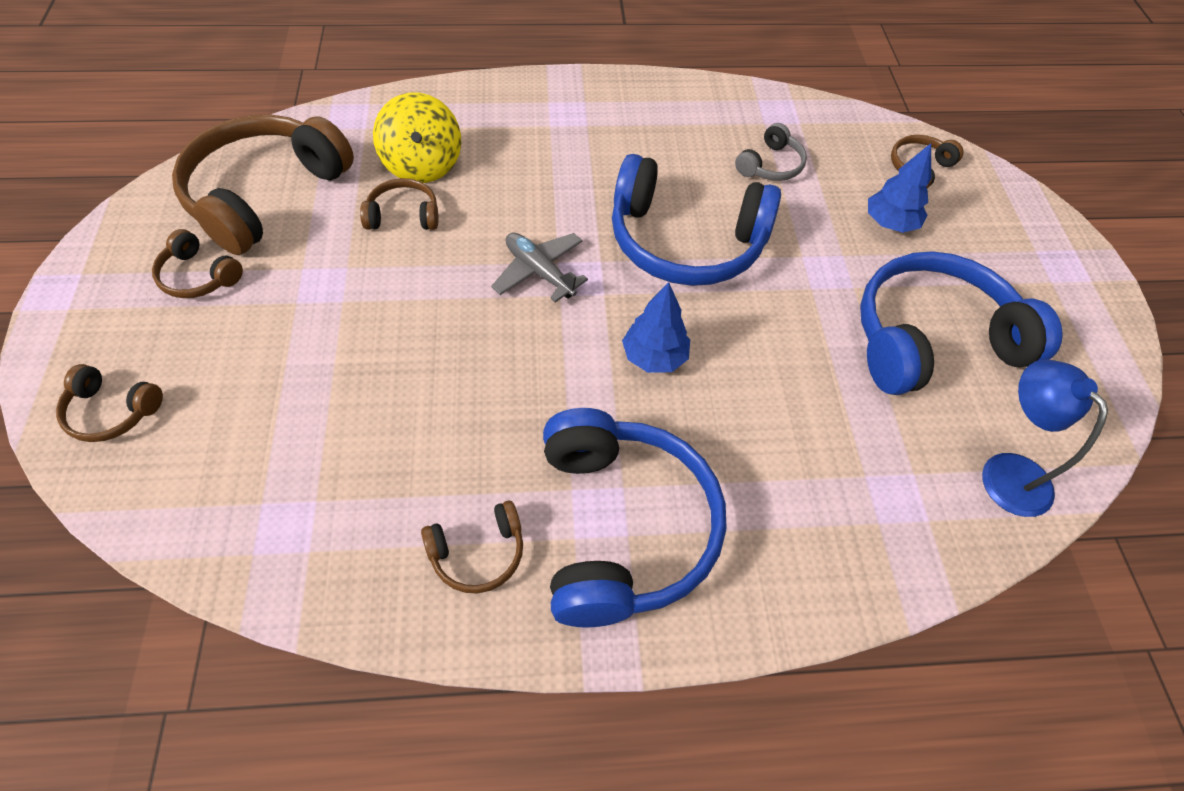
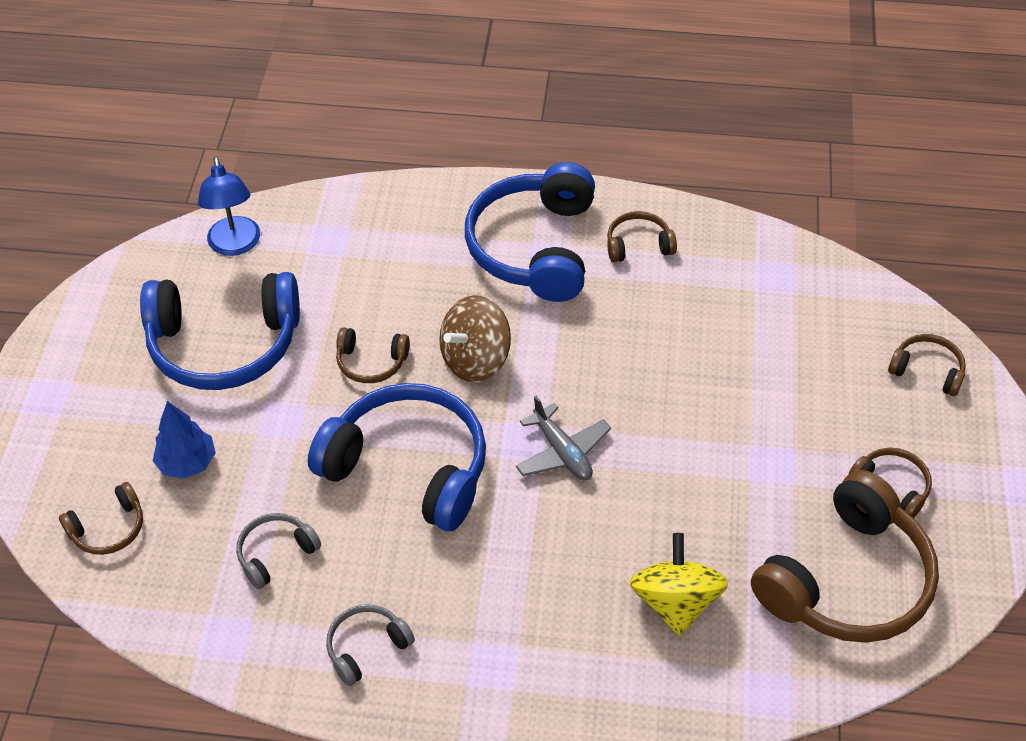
camera: 165 degrees left, 5 degrees down
(403, 215) = (696, 534): brown headphones -> brown headphones (371, 362)
(654, 357) = (475, 359): blue tree -> brown spinning top
(668, 115) = (366, 647): none -> grey headphones

